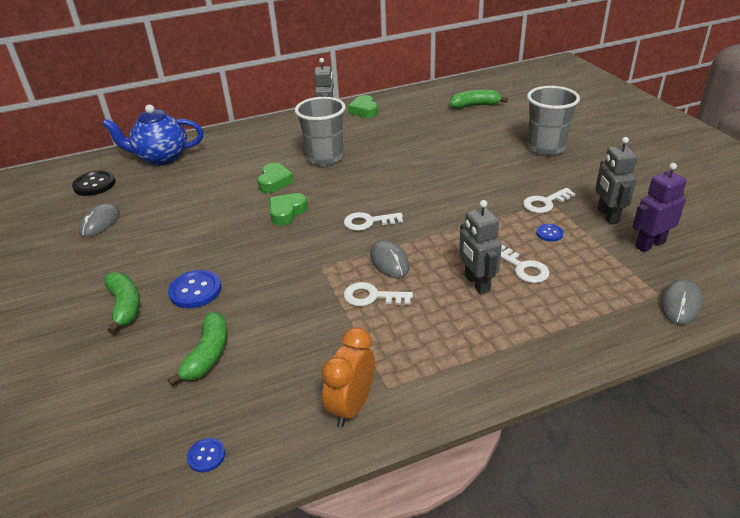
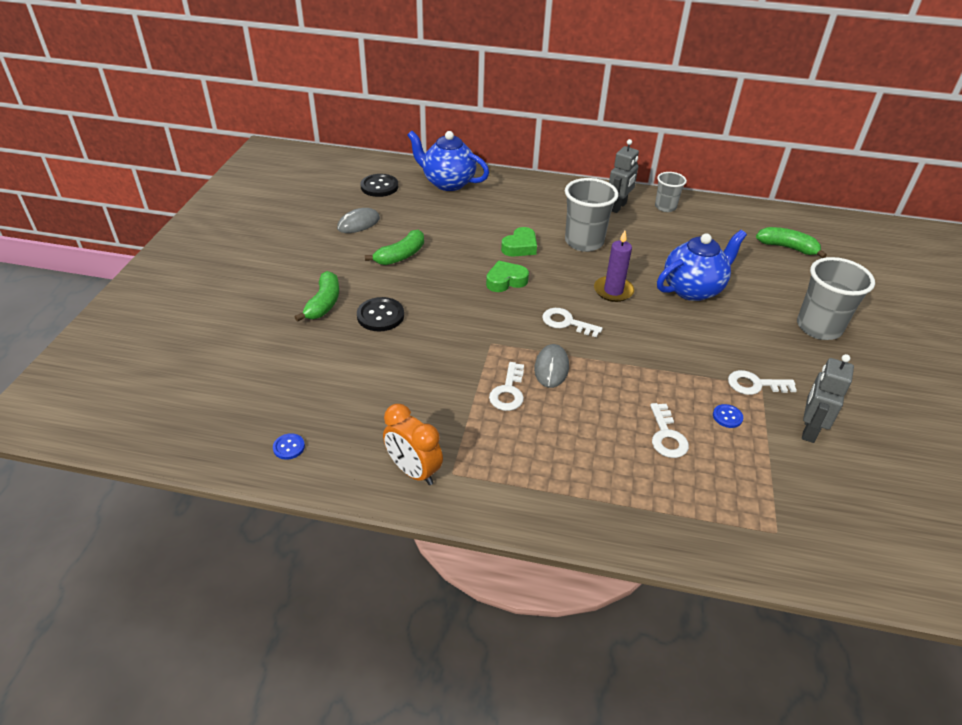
camera: 30 degrees right, 5 degrees up
(195, 290) = (380, 316): blue button -> black button
(208, 355) = (348, 373): green banana -> green banana (401, 256)
(351, 406) = (413, 471): orange clock -> orange clock turned 105 degrees counterclockwise
(364, 111) = (665, 207): green heart -> grey cup
(372, 297) = (508, 391): white key -> white key turned 120 degrees counterclockwise
(382, 183) = (613, 291): none -> purple candle
(439, 158) = (693, 289): none -> blue teapot
(476, 283) = (609, 427): grey robot -> none
(649, 244) = (823, 481): purple robot -> none
(680, 304) = (789, 553): grey mouse -> none

